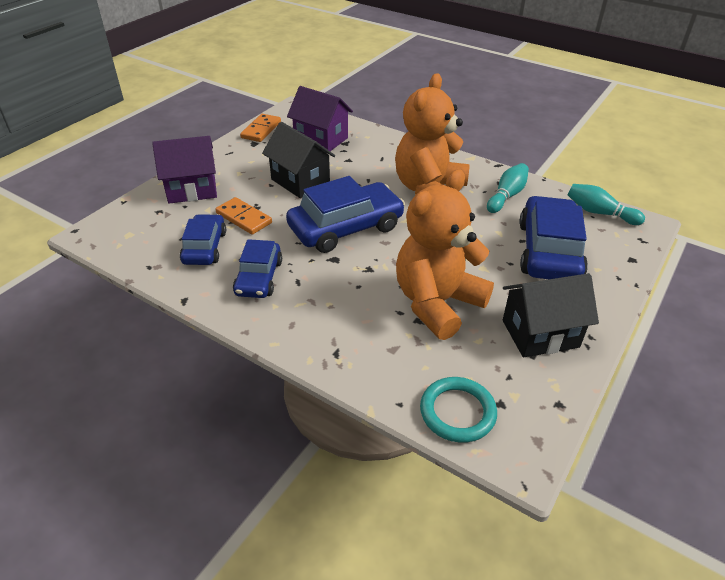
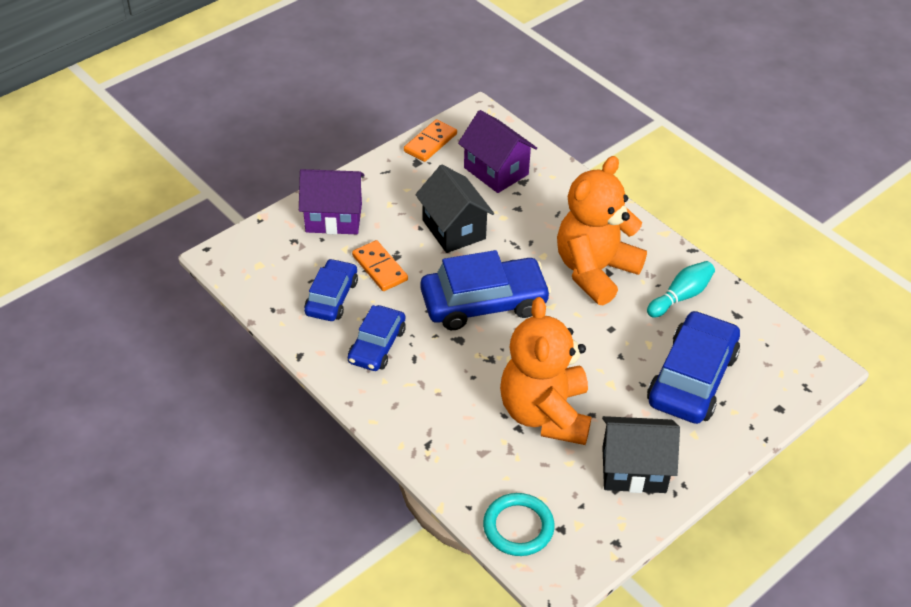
camera: 15 degrees right, 5 degrees up
(437, 303) = (545, 413): orange teddy bear -> orange teddy bear turned 60 degrees counterclockwise
(599, 213) = (777, 342): turquoise bowling pin -> none

